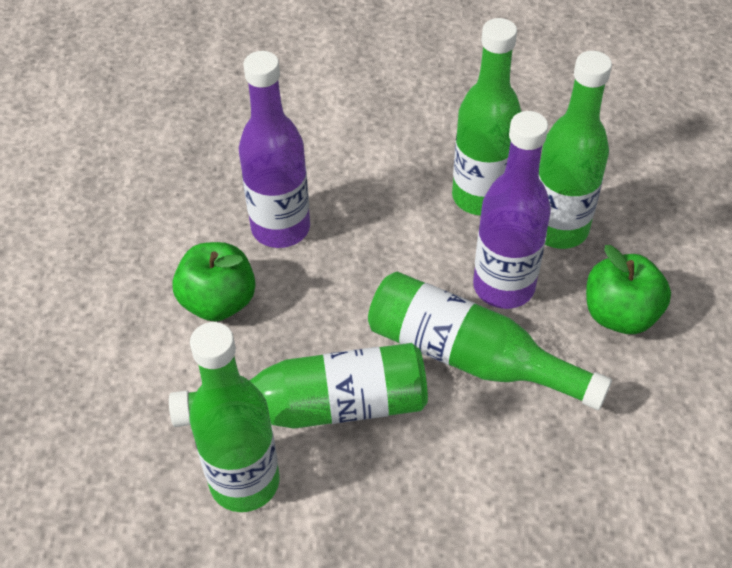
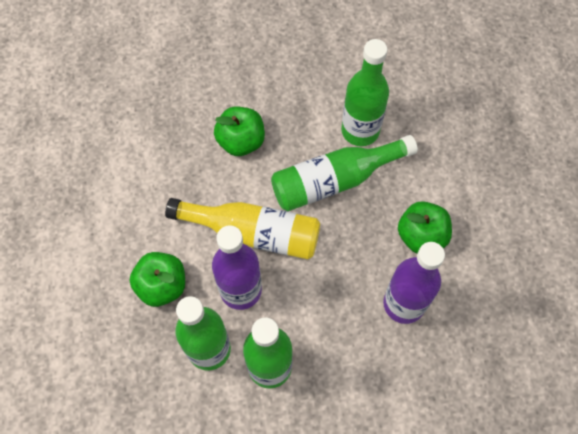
camera: 165 degrees right, 15 degrees up
(462, 510) = (241, 141): none -> green apple
(470, 357) = (253, 233): green bottle -> yellow bottle

